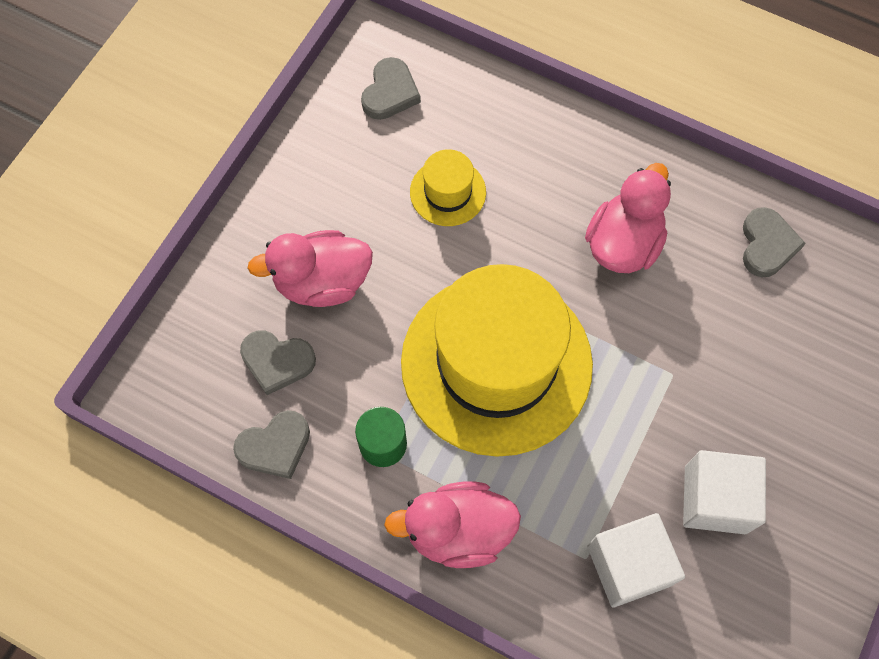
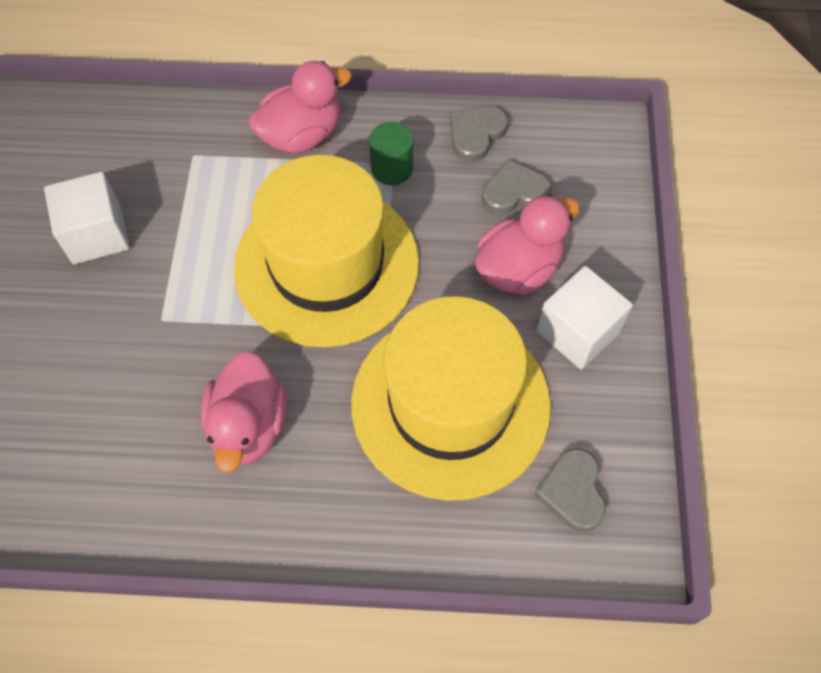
camera: 155 degrees right, 5 degrees down
(448, 192) = (450, 404): yellow hat -> yellow hat, size x2.34
(628, 565) = (157, 163): white cube -> white cube (577, 332)
(767, 245) = (95, 489): grey heart -> none

